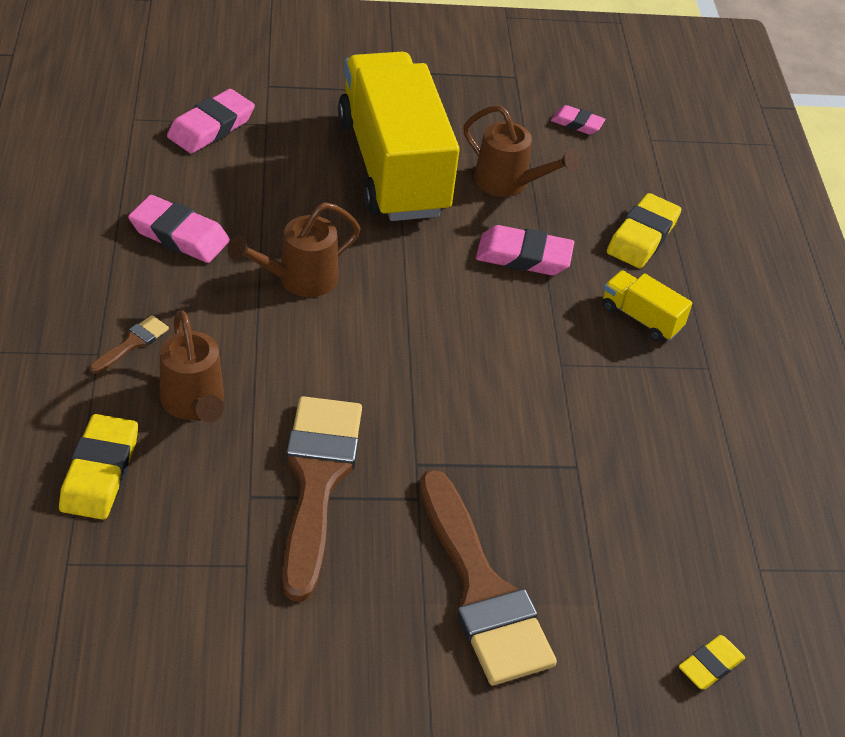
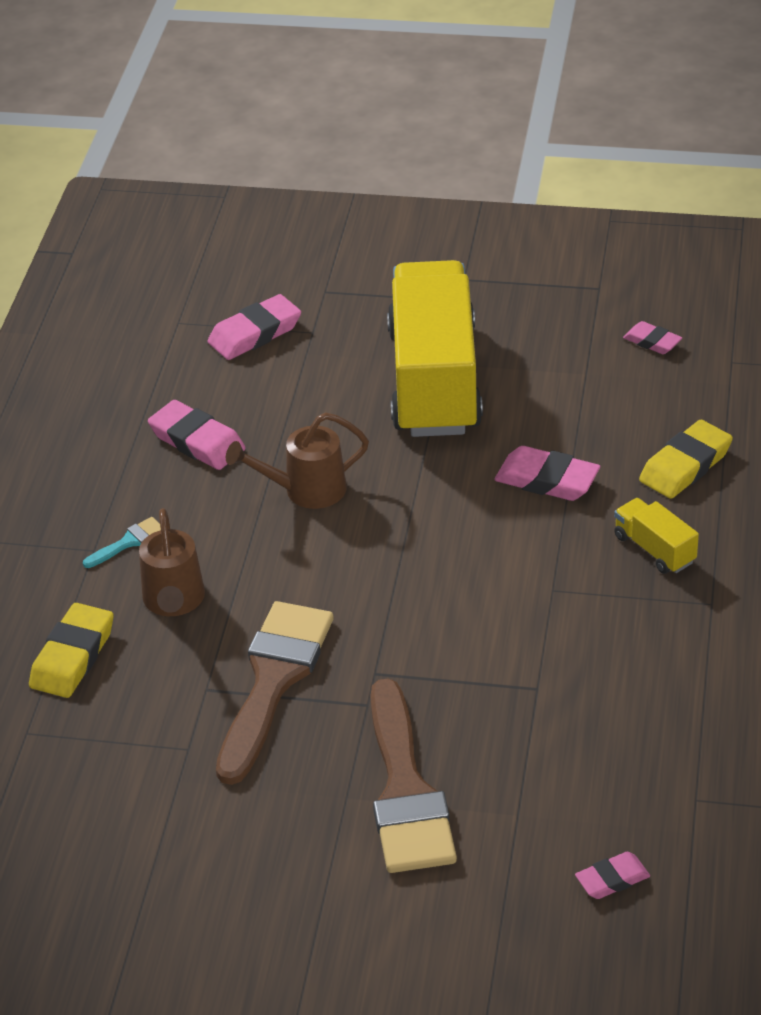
camera: 20 degrees right, 5 degrees down
(133, 343) = (128, 542): brown brush -> turquoise brush
(508, 183) = (554, 403): brown watering can -> none
(710, 665) = (612, 879): yellow eraser -> pink eraser

